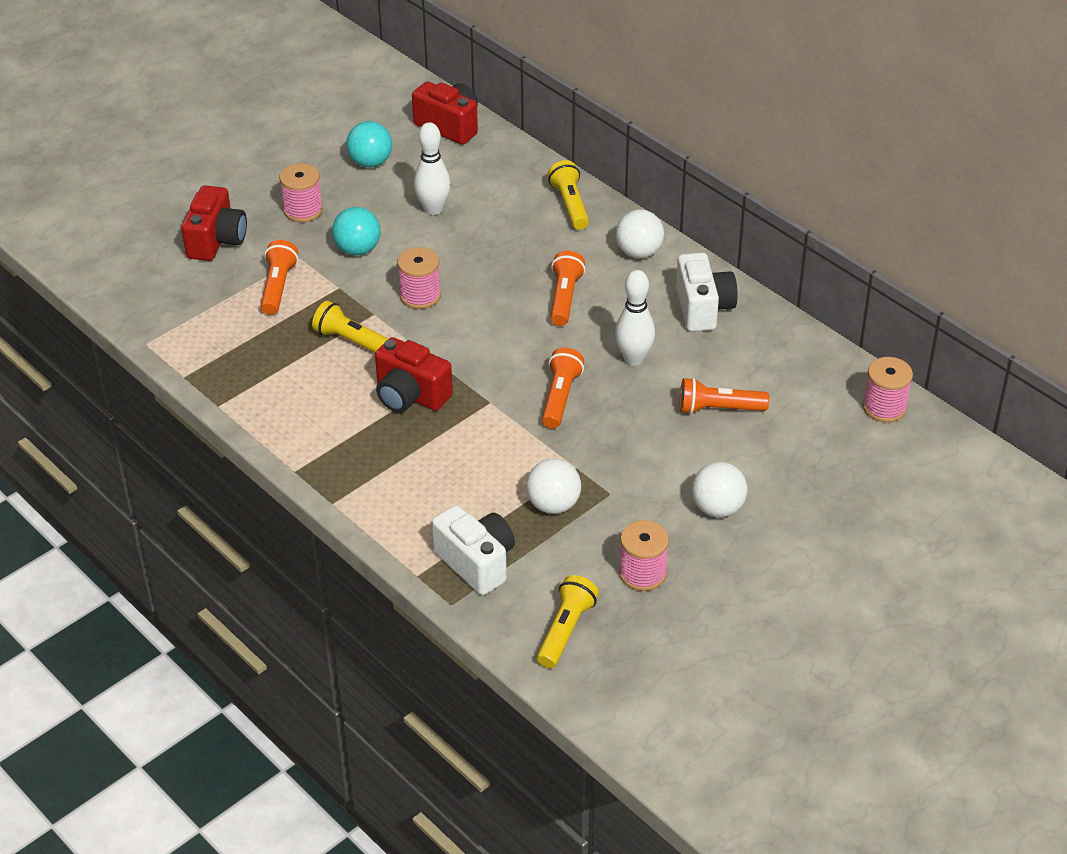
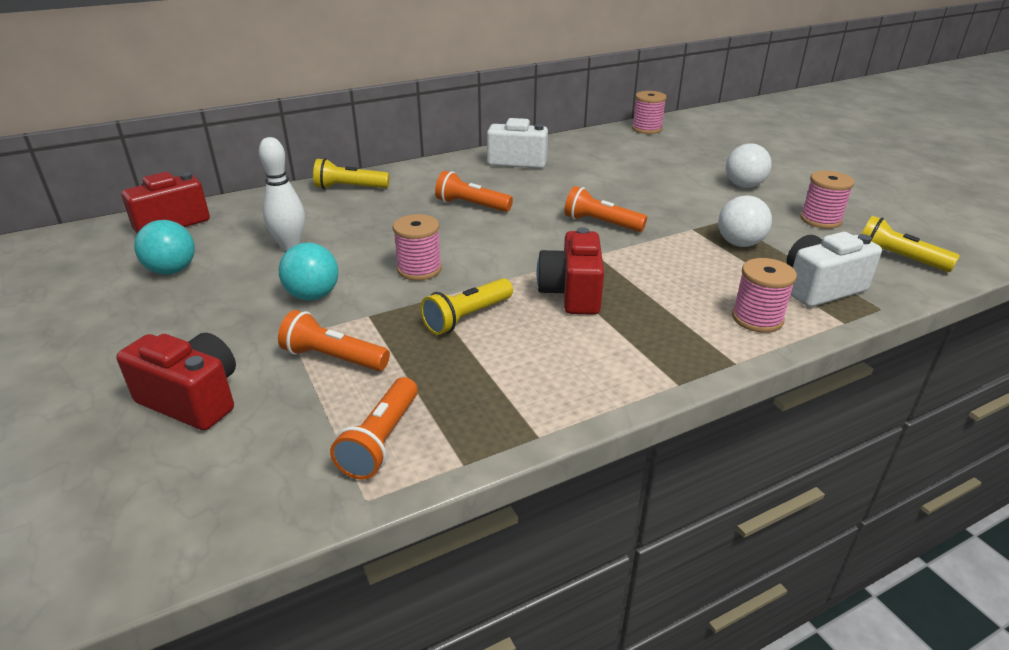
camera: 75 degrees left, 10 degrees down
(303, 210) = (205, 323): pink spool -> pink spool (757, 319)
(410, 395) = (571, 293): red camera -> red camera turned 135 degrees clockwise
(634, 359) = (564, 190): white bowling pin -> none
(639, 252) = (435, 172): white ball -> none
(718, 409) = (634, 171): orange flashlight -> orange flashlight (381, 440)

